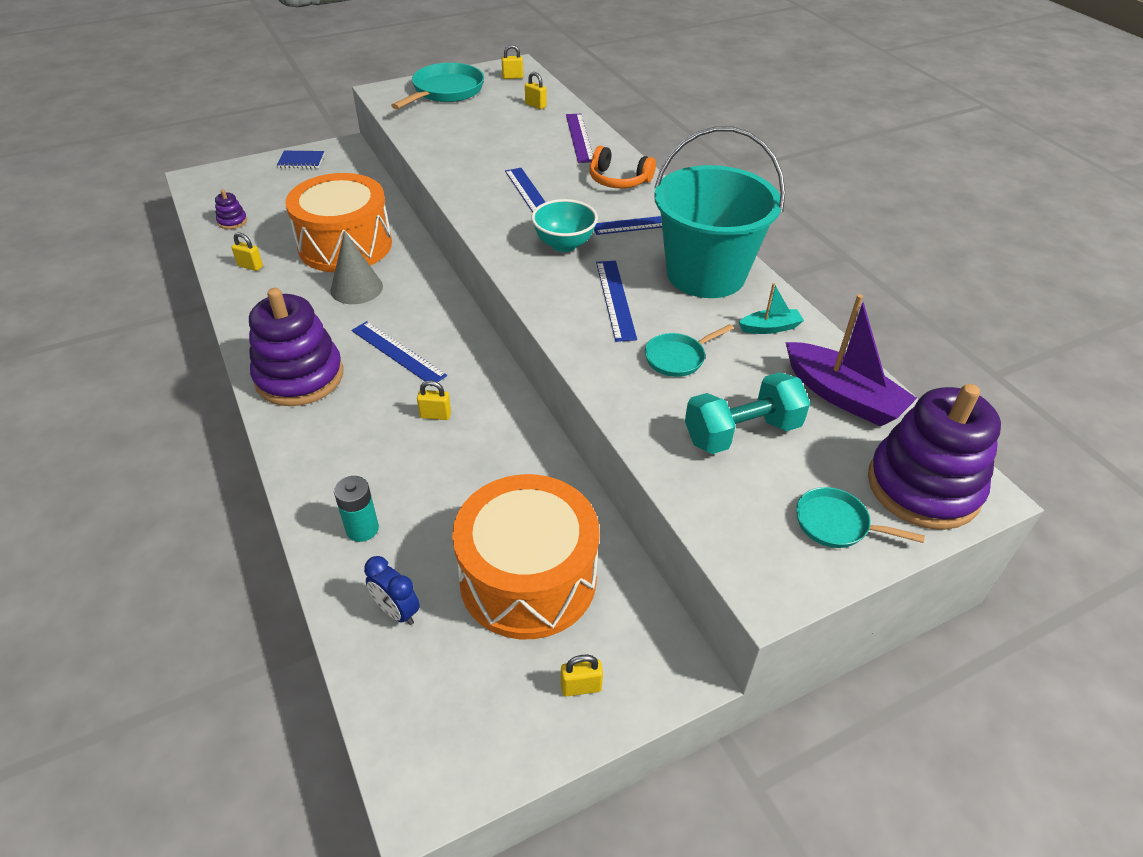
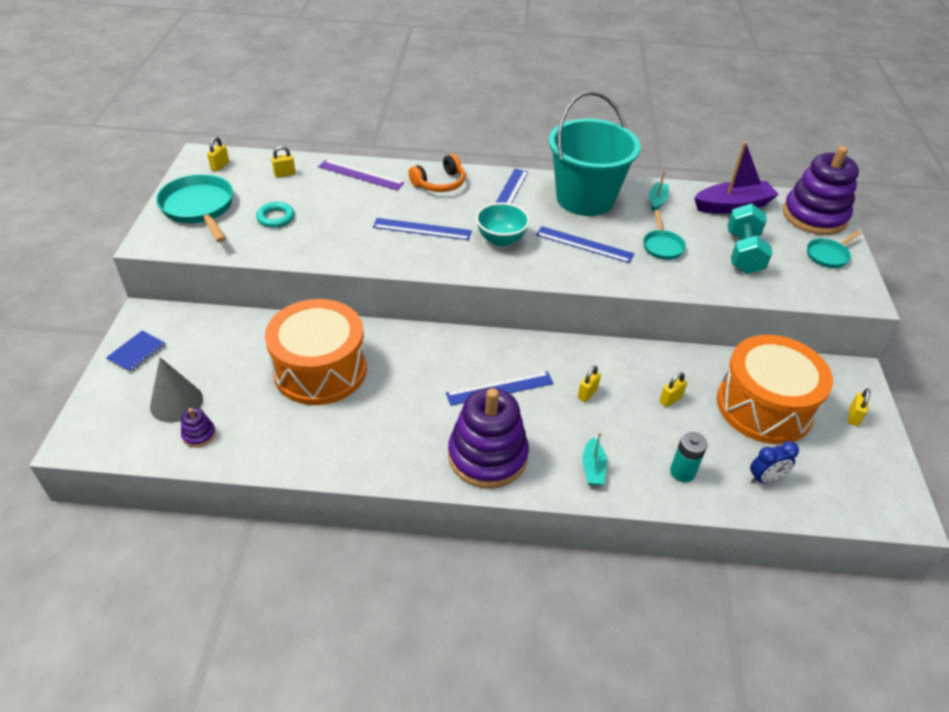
camera: 60 degrees left, 0 degrees up
(250, 266) = (293, 443): yellow padlock -> yellow padlock (670, 399)
(326, 454) = (593, 468): none -> turquoise boat
(356, 288) = (392, 383): grey cone -> grey cone (176, 402)
(468, 125) = (276, 217): none -> turquoise ring

